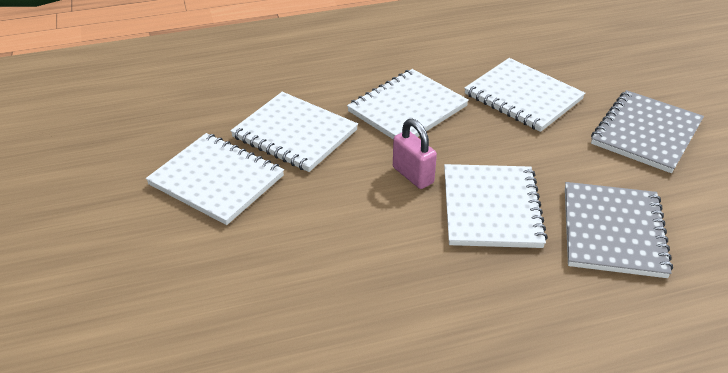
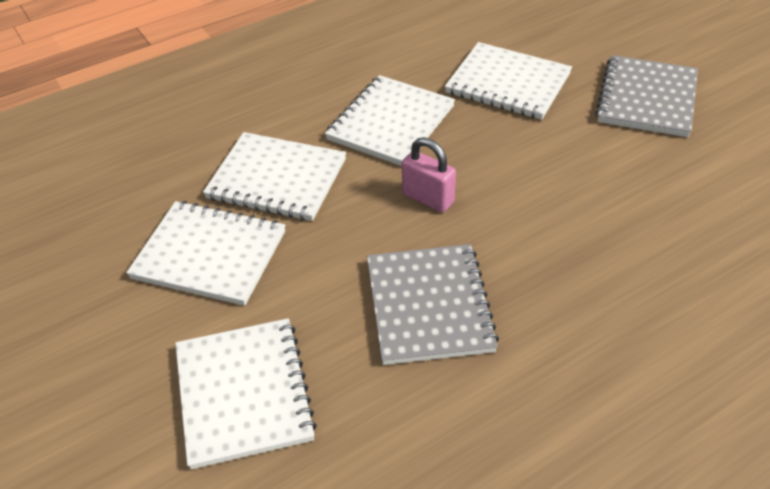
camera: 15 degrees left, 5 degrees up
(491, 208) = (525, 217): white notebook -> white notebook (243, 393)
(612, 231) = (655, 213): grey notebook -> grey notebook (428, 306)

